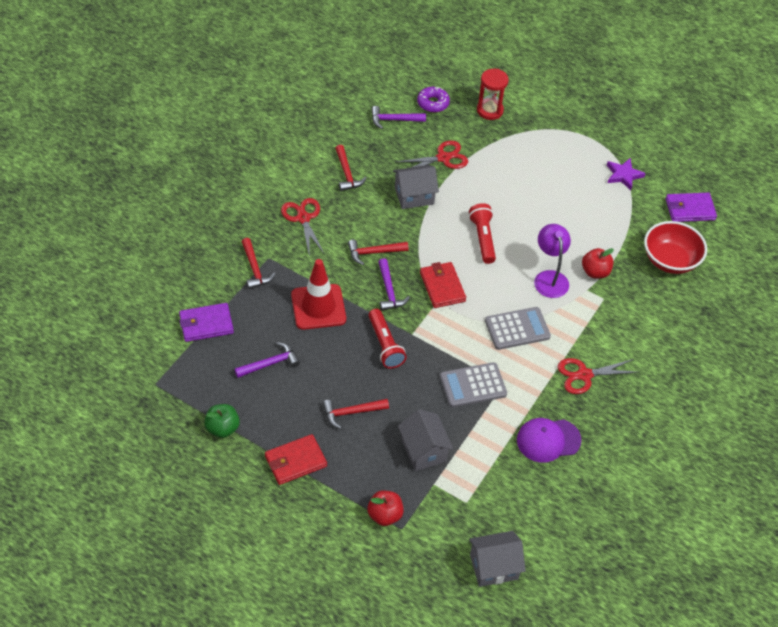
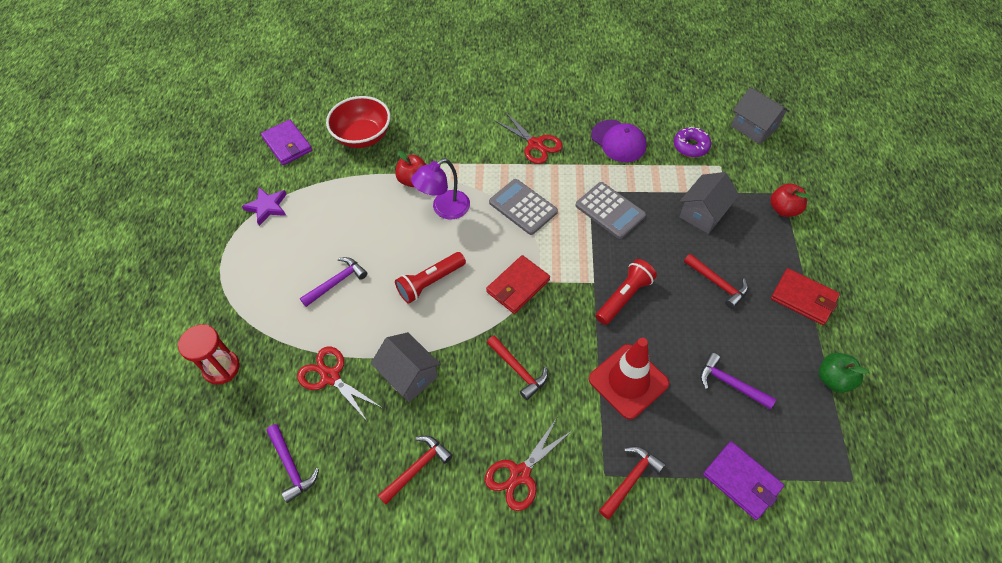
camera: 115 degrees left, 5 degrees up
(389, 291) = (557, 328): purple hammer -> purple hammer (337, 282)
(433, 103) = (237, 437): purple donut -> purple donut (691, 146)

